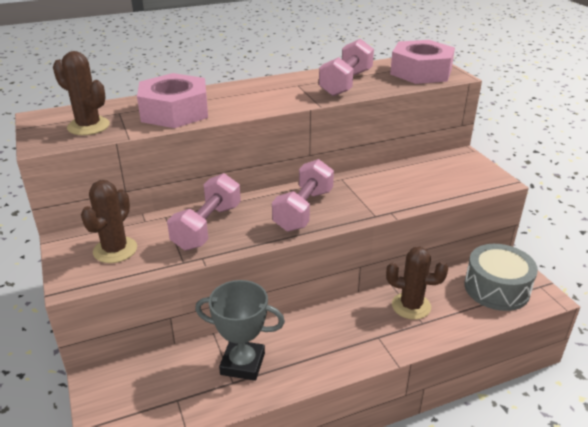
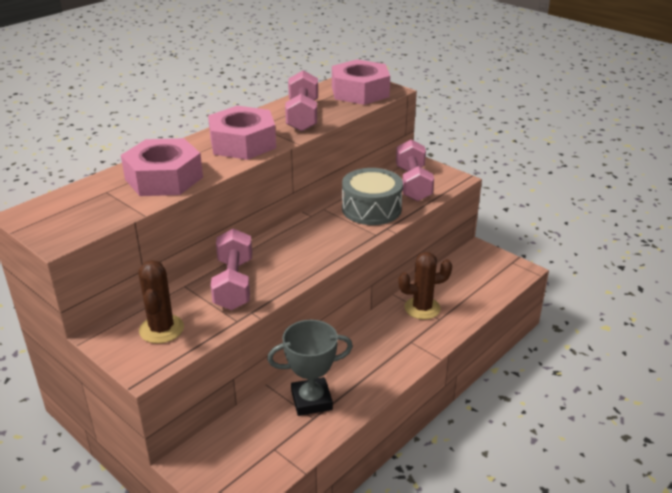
camera: 25 degrees left, 0 degrees up
(88, 126) = (89, 212): brown cactus -> none
(270, 96) = (242, 143): none -> pink nut
(303, 210) = (311, 245): pink dumbbell -> pink dumbbell (413, 184)
(496, 288) = (481, 273): grey drum -> grey drum (371, 209)

